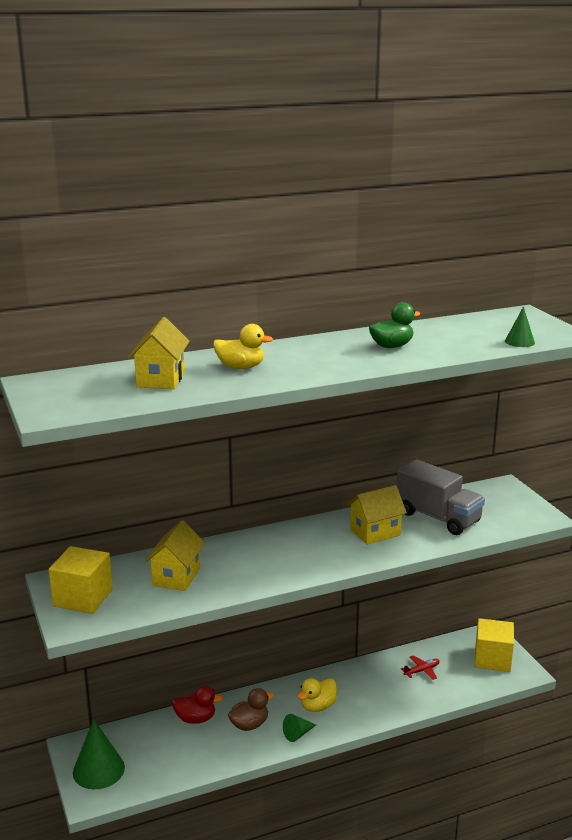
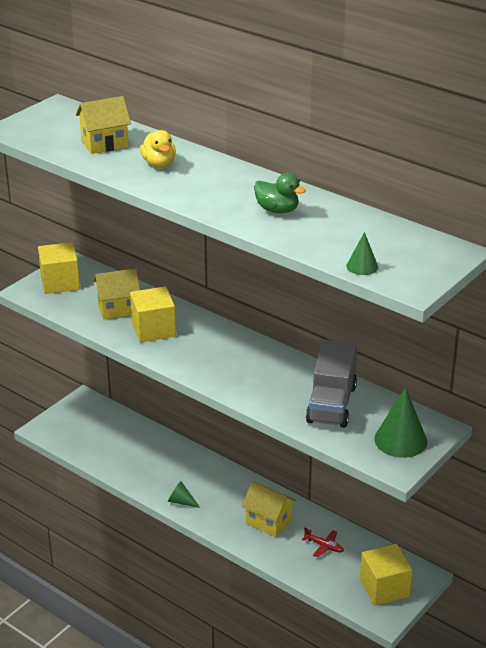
camera: 60 degrees right, 10 degrees up
(98, 770) = (70, 421): green cone -> green cone (400, 440)
(195, 719) = (156, 442): red duck -> none
(236, 567) = (153, 329): none -> yellow cube
(249, 725) = (171, 472): brown duck -> none
(317, 706) = (223, 500): yellow duck -> none
(375, 532) = (270, 378): yellow house -> yellow house (268, 521)

